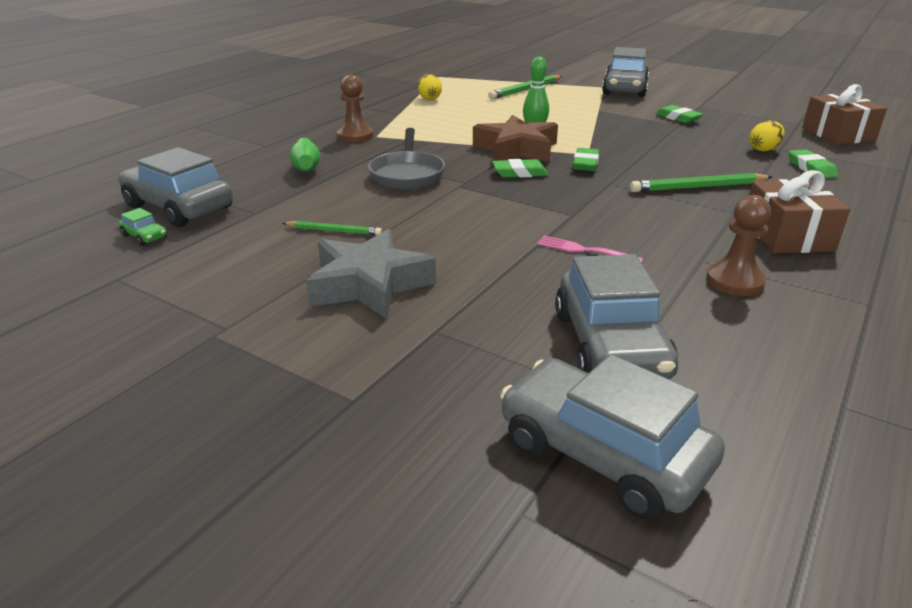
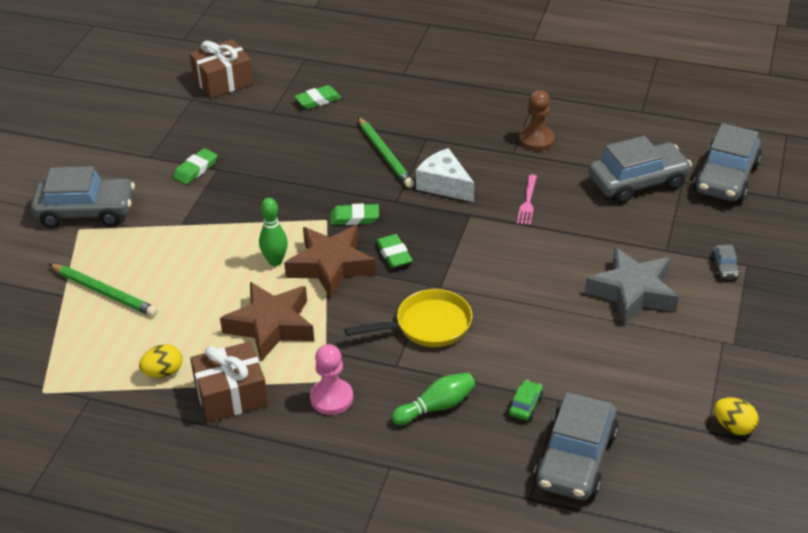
camera: 105 degrees left, 10 degrees up
(145, 236) = (639, 452): green car -> green car (525, 405)
(334, 231) = (566, 337): green pencil -> none
(355, 136) = (331, 398): brown pawn -> pink pawn
(362, 374) = (724, 267): none -> grey car
(407, 174) = (427, 326): grey pan -> yellow pan
(453, 126) = (271, 326): none -> brown star
(633, 209) = (444, 185): none -> white cheese
(763, 149) = (279, 121): yellow egg -> yellow egg (733, 427)
(787, 236) = (458, 118): brown gift -> brown gift (231, 394)

